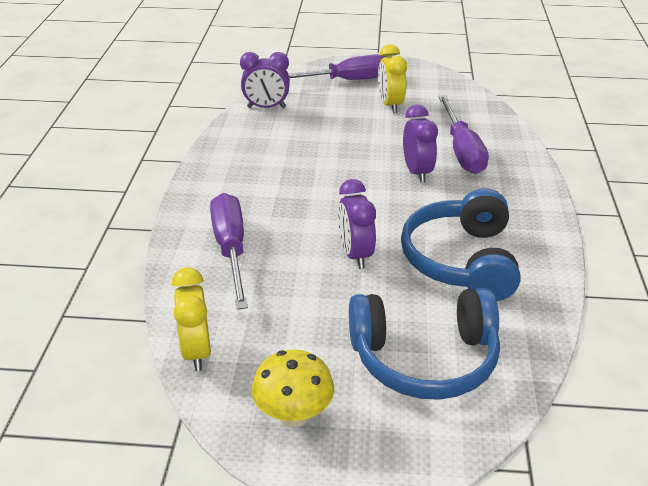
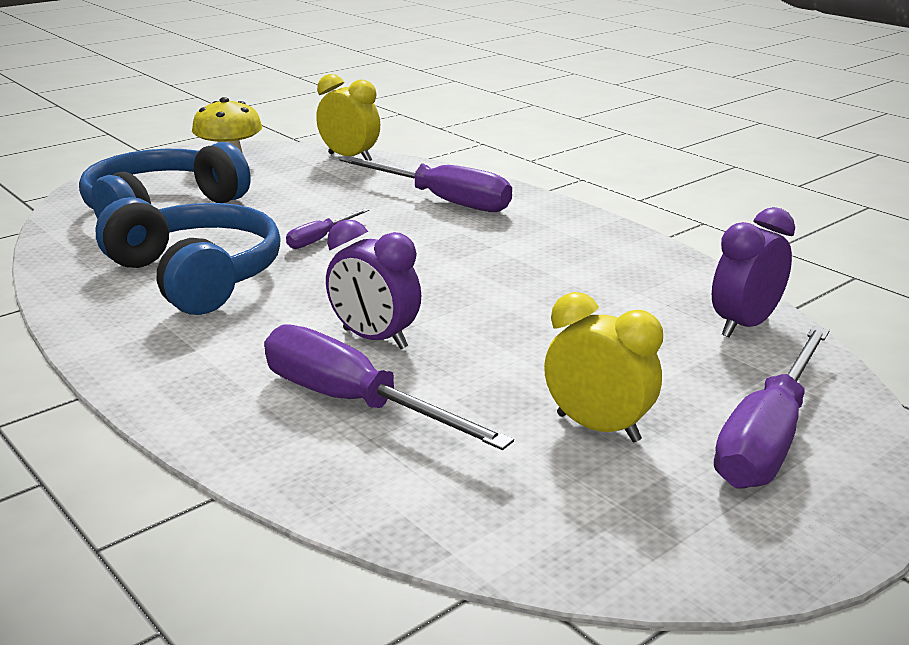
camera: 135 degrees right, 10 degrees down
(355, 255) = (320, 239): purple clock -> purple screwdriver

